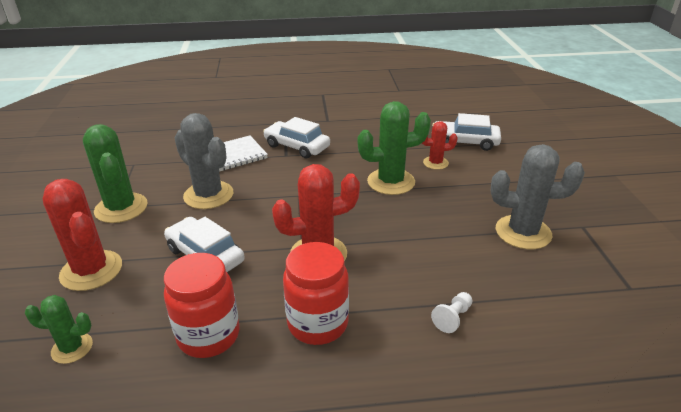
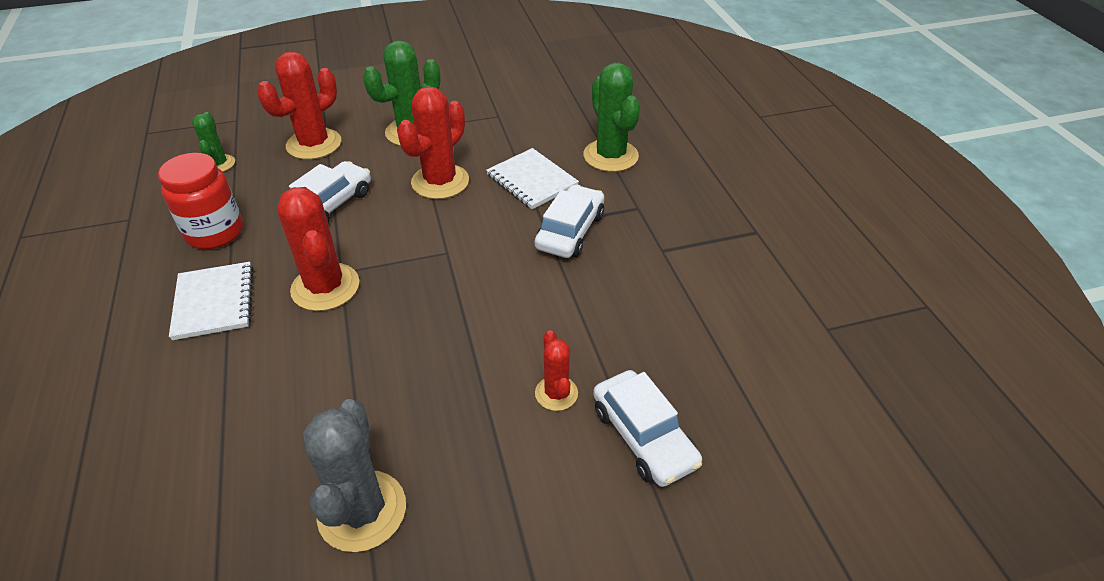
camera: 80 degrees right, 10 degrees up
(208, 195) = (440, 182): grey cactus -> red cactus
(317, 323) = (214, 302): red jar -> white notebook
(391, 182) = (490, 340): green cactus -> green cactus (610, 156)
(452, 318) = (197, 417): white pawn -> none
(464, 142) = (643, 436): white car -> white car turned 150 degrees clockwise

